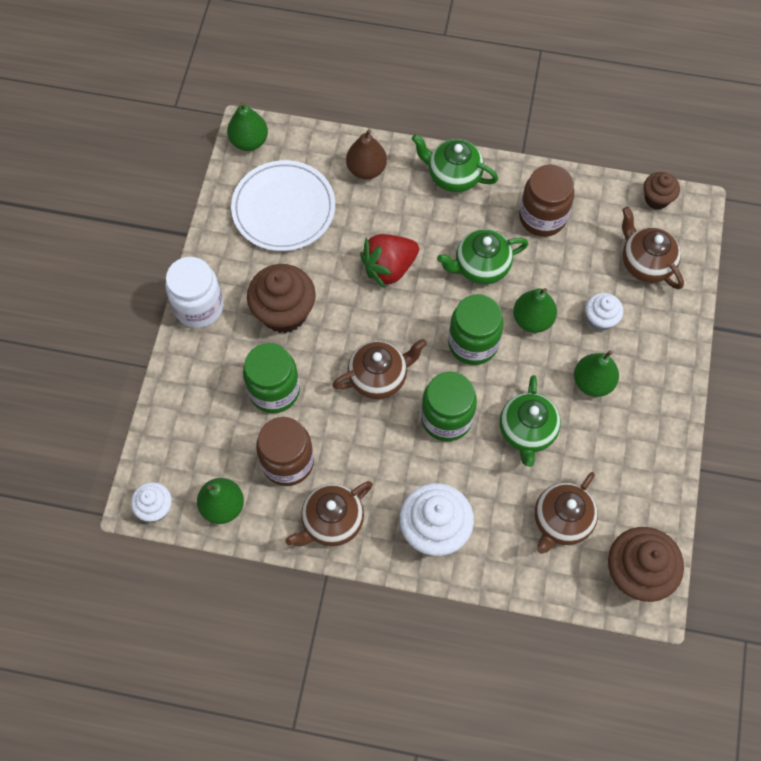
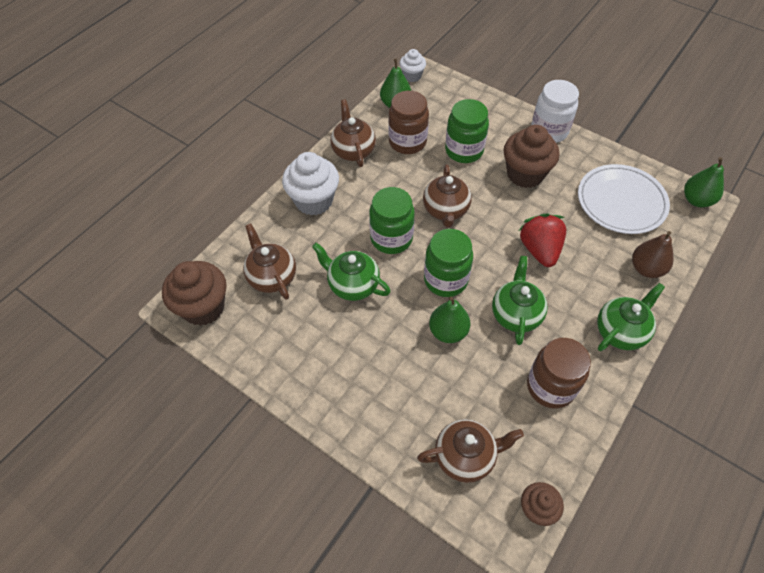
camera: 115 degrees right, 10 degrees down
(593, 382) = (368, 351): green pear -> none
(600, 319) = (424, 385): white cupcake -> none

